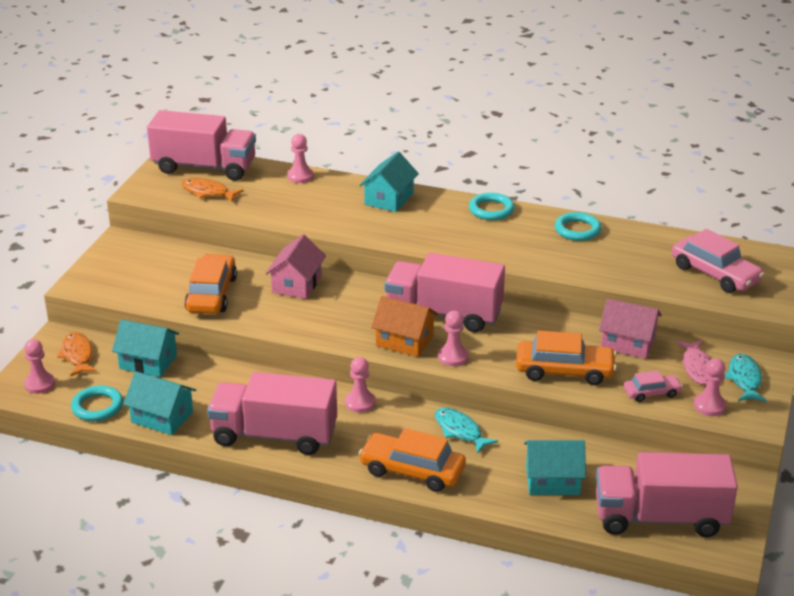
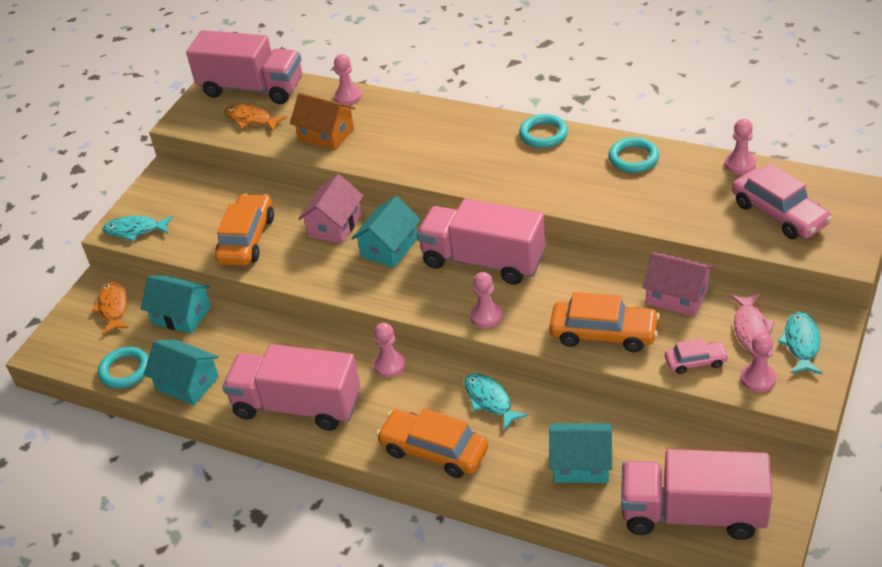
camera: 10 degrees right, 10 degrees up
(39, 384) = (72, 343): pink pawn -> pink pawn (740, 164)
(98, 285) = (135, 230): none -> turquoise fish
(389, 199) = (436, 123): turquoise house -> turquoise house (389, 247)
(404, 341) = (438, 296): orange house -> orange house (326, 134)

